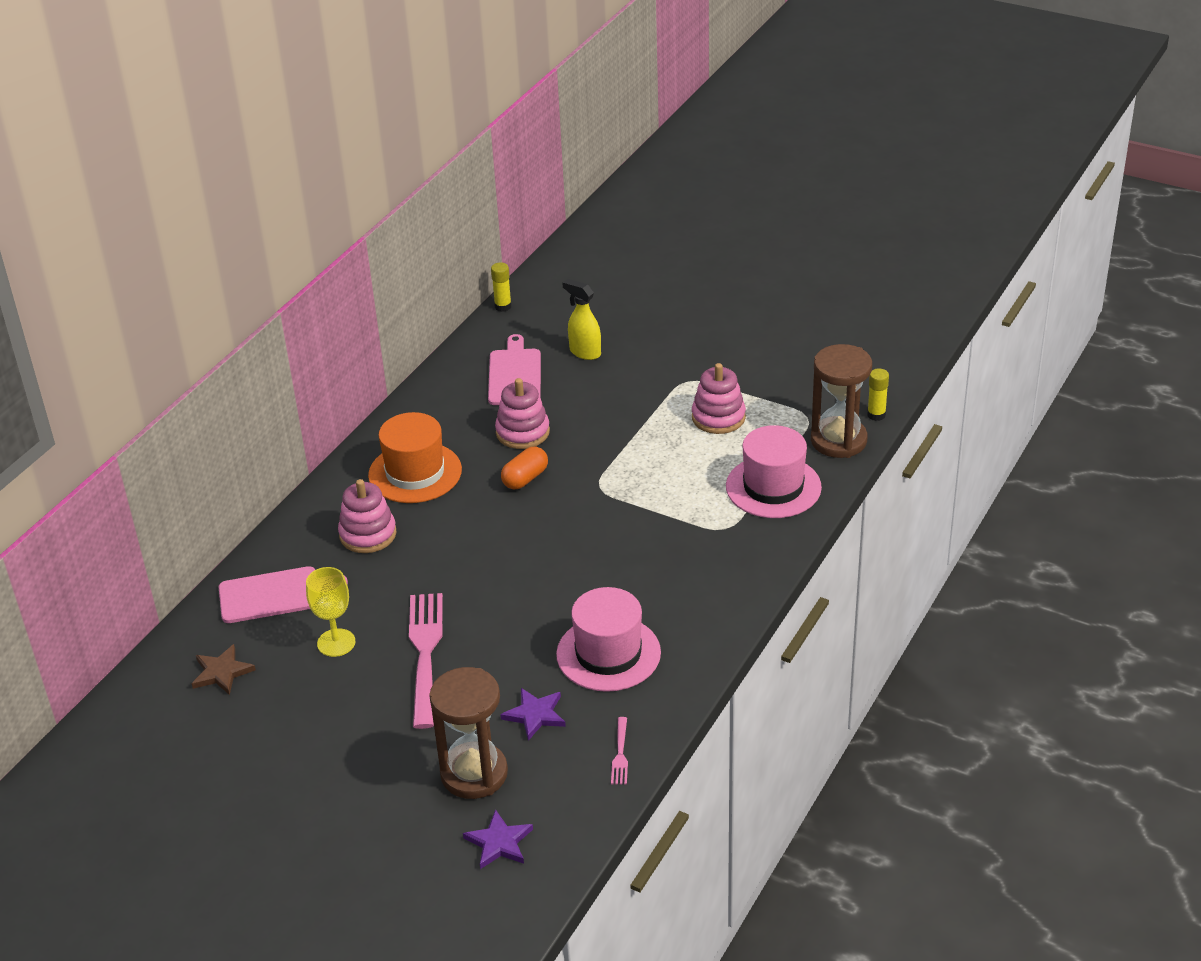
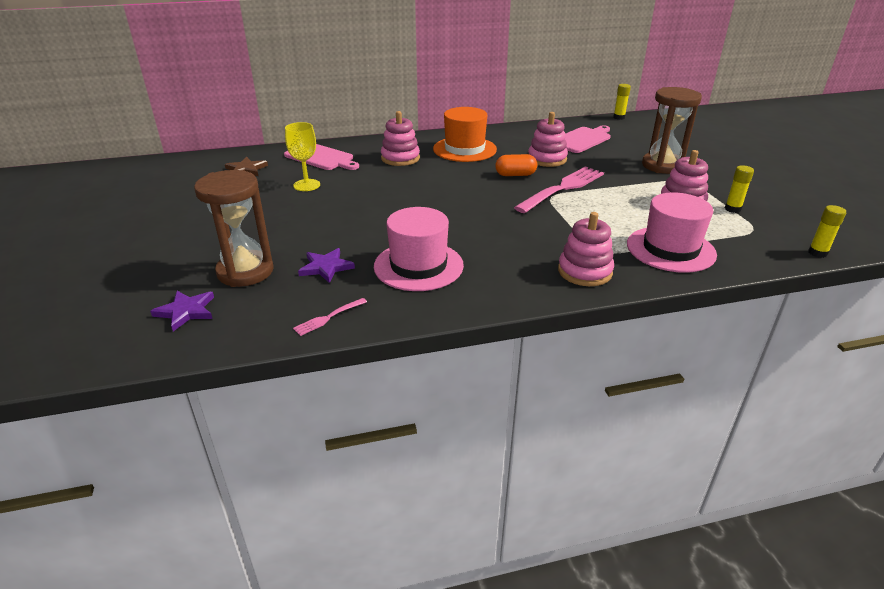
camera: 45 degrees right, 5 degrees down
(425, 654) = (331, 211): pink fork -> pink fork (562, 189)
(584, 352) = (637, 147): yellow spray bottle -> none
(741, 560) = (584, 271): none -> pink stacking toy
(766, 398) = (732, 209): none -> yellow glue stick
(838, 440) = (762, 251): brown hourglass -> brown hourglass (662, 166)

